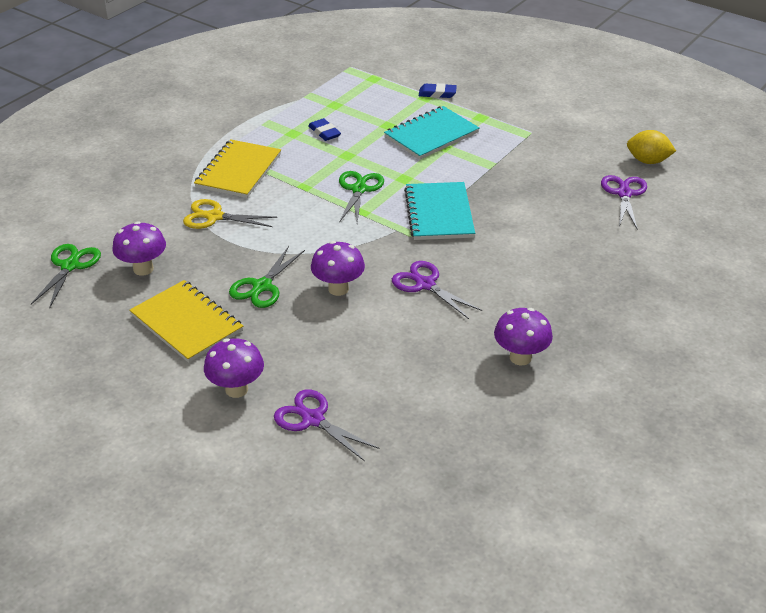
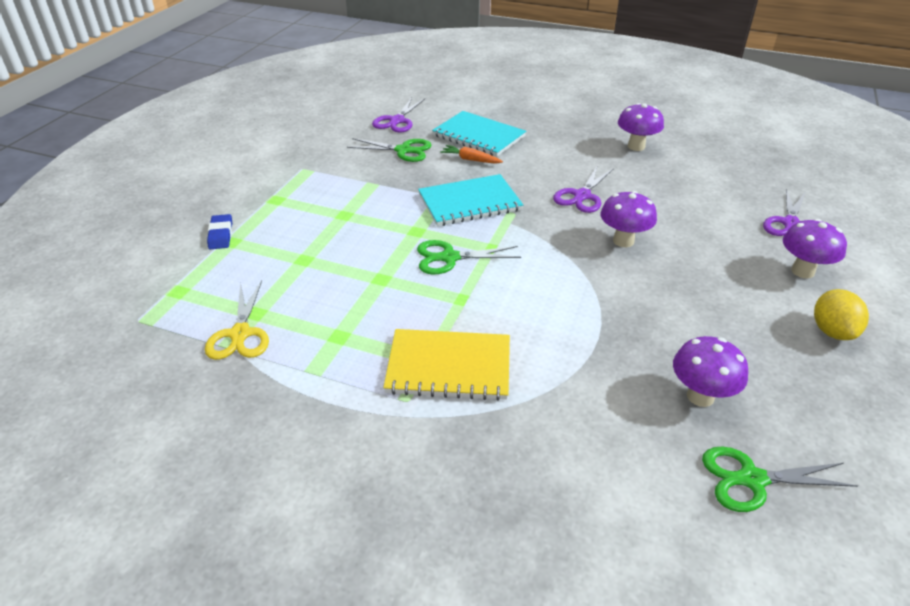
camera: 105 degrees left, 0 degrees up
(187, 323) = (754, 328): yellow notebook -> none
(214, 217) = (560, 361): yellow scissors -> yellow scissors (240, 334)
(262, 286) = (656, 290): green scissors -> green scissors (403, 150)
(324, 132) = (330, 308): blue eraser -> none
(431, 135) = (320, 226): turquoise notebook -> turquoise notebook (479, 136)
(522, 228) = (470, 159): none -> orange carrot
(624, 194) = (397, 121): purple scissors -> purple scissors turned 60 degrees counterclockwise
(648, 161) = (341, 113): yellow lemon -> yellow lemon (832, 331)

